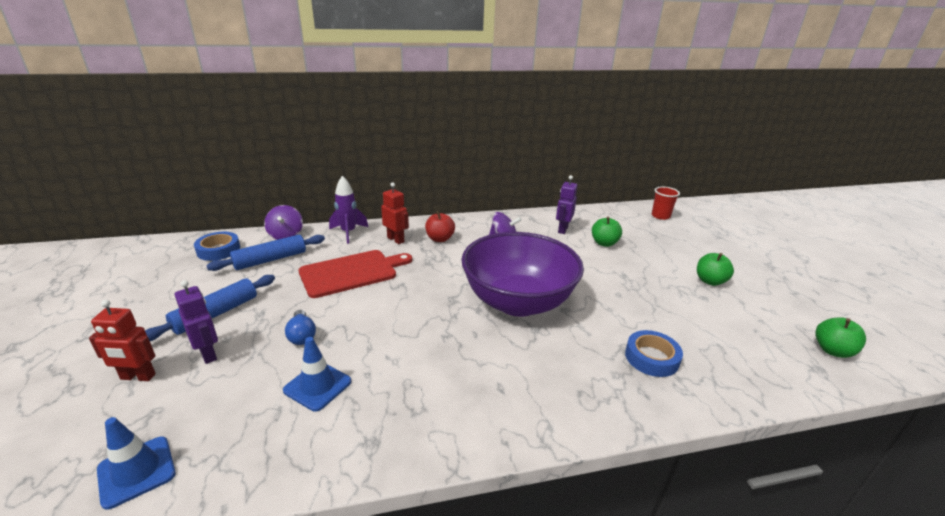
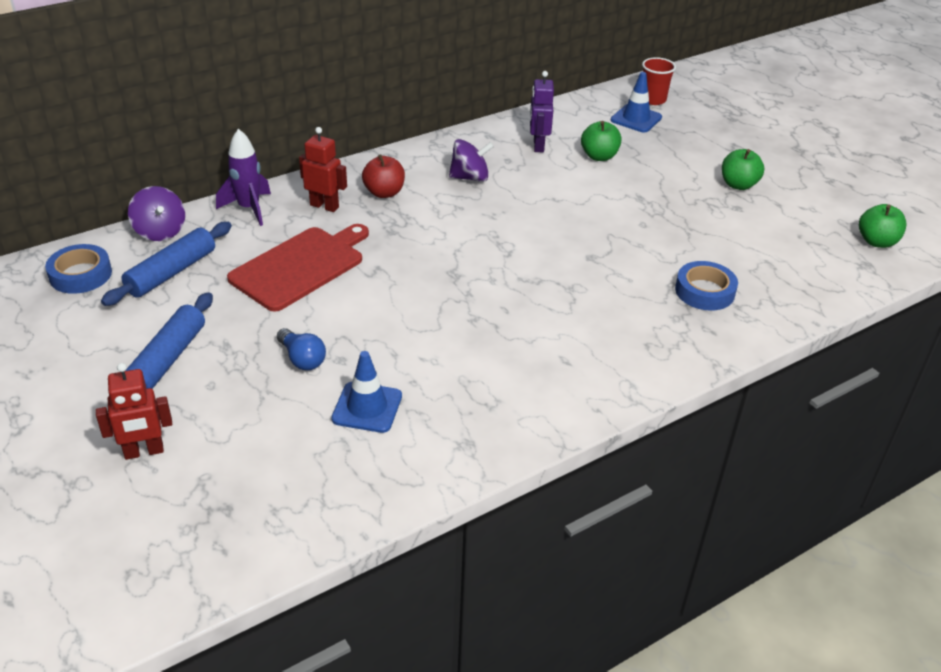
camera: 20 degrees left, 10 degrees up
(136, 471) = (243, 532): blue traffic cone -> blue traffic cone (636, 119)
(208, 354) = (205, 407): purple robot -> none
(518, 302) = (533, 260): purple bowl -> none

